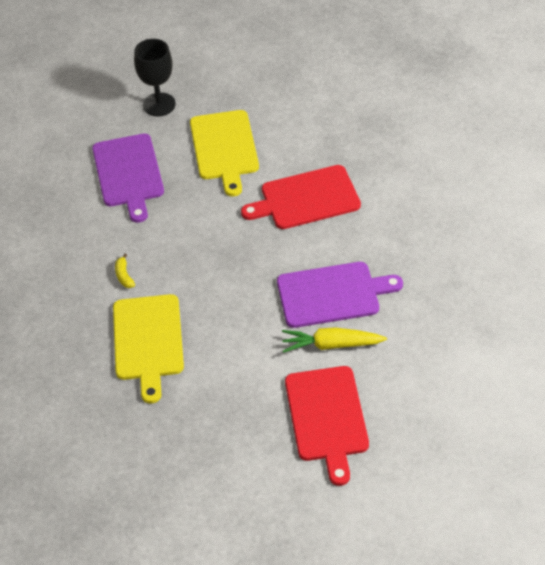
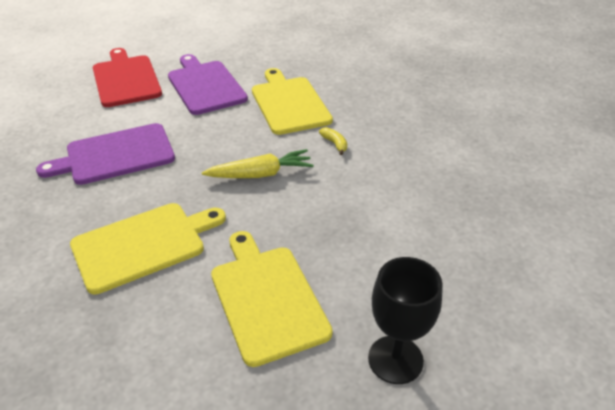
camera: 165 degrees right, 10 degrees down
(128, 173) = (385, 243): purple cutting board -> purple cutting board (205, 86)
(306, 198) = (143, 245): red cutting board -> yellow cutting board
(331, 345) = (119, 119): yellow carrot -> yellow carrot (260, 174)

